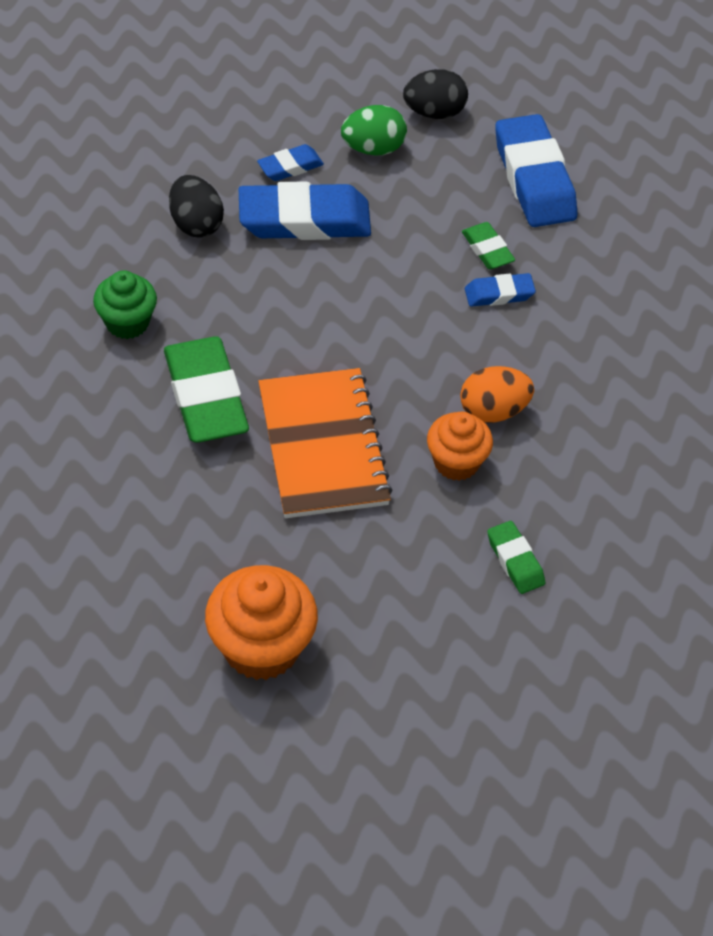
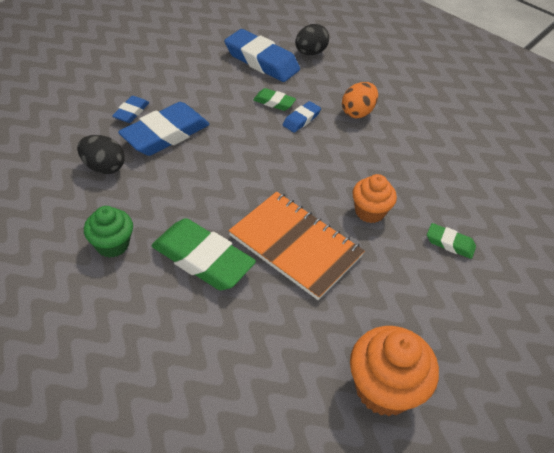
camera: 40 degrees left, 5 degrees down
(373, 148) = (168, 83): green egg -> none
(434, 112) = (182, 54): black egg -> black egg (310, 53)
(493, 410) = (358, 175): orange egg -> orange egg (357, 112)

